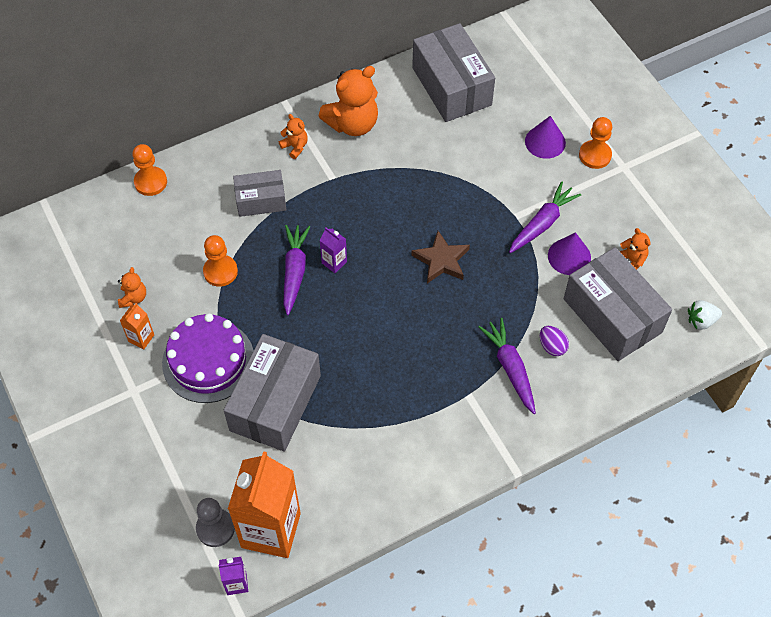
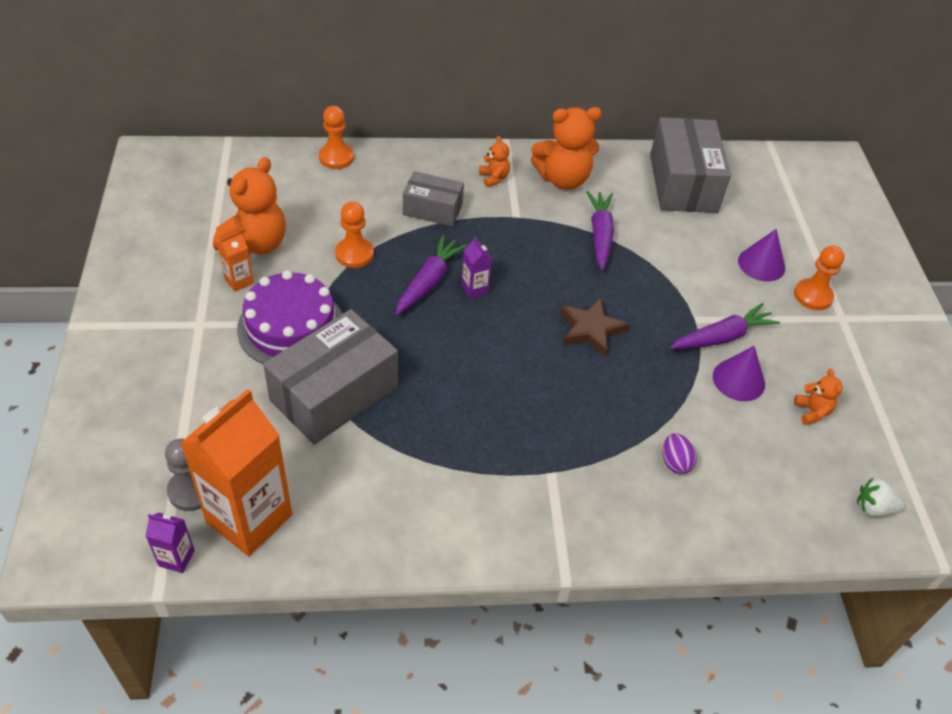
camera: 20 degrees right, 10 degrees down
(133, 298) = (255, 244): orange teddy bear -> orange teddy bear, size x2.06
(510, 368) = (614, 465): purple carrot -> purple carrot (600, 235)
(612, 315) = (763, 459): grey box -> none

